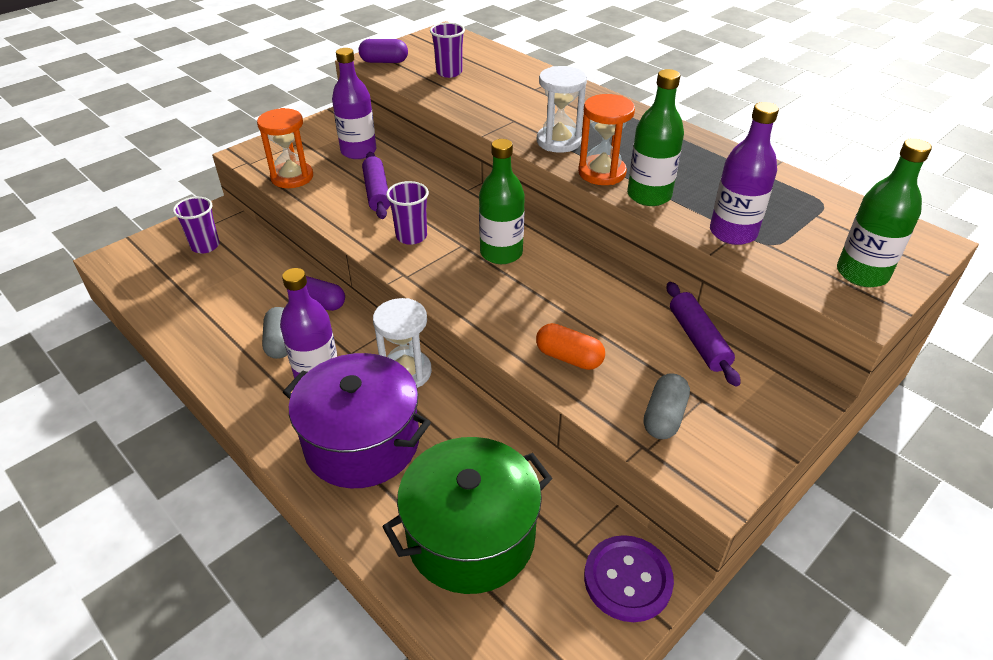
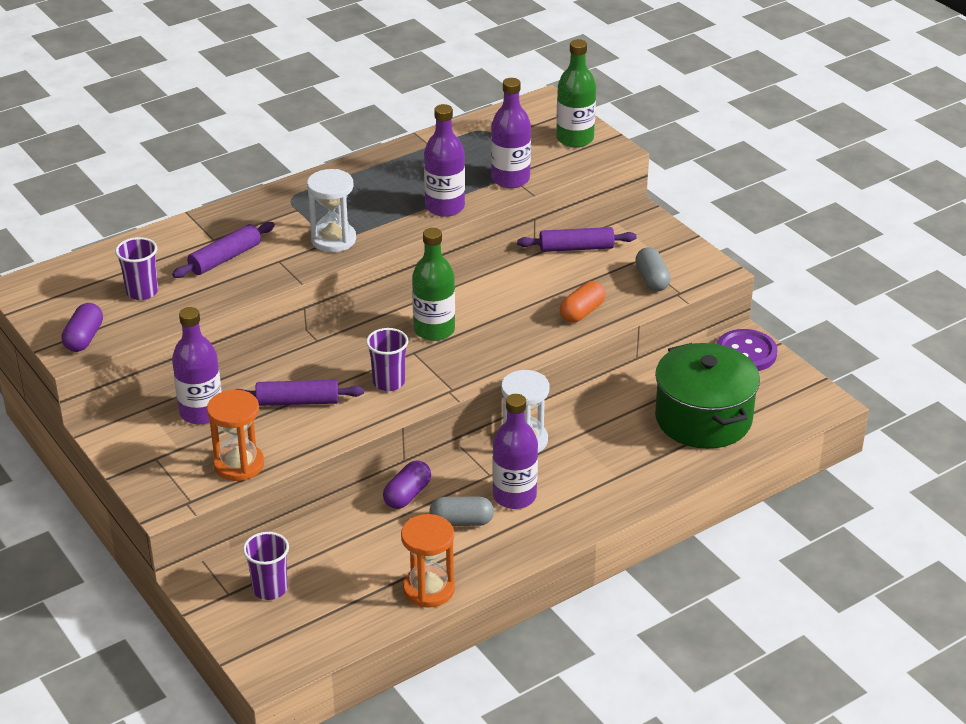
camera: 80 degrees left, 5 degrees down
(362, 442) = (603, 470): purple pot -> none
(508, 97) = (225, 258): none -> purple rolling pin
(602, 173) = (399, 224): orange hourglass -> orange hourglass (428, 589)
(649, 195) = (445, 207): green bottle -> purple bottle
(664, 417) = (651, 279): grey capsule -> grey capsule turned 45 degrees clockwise

